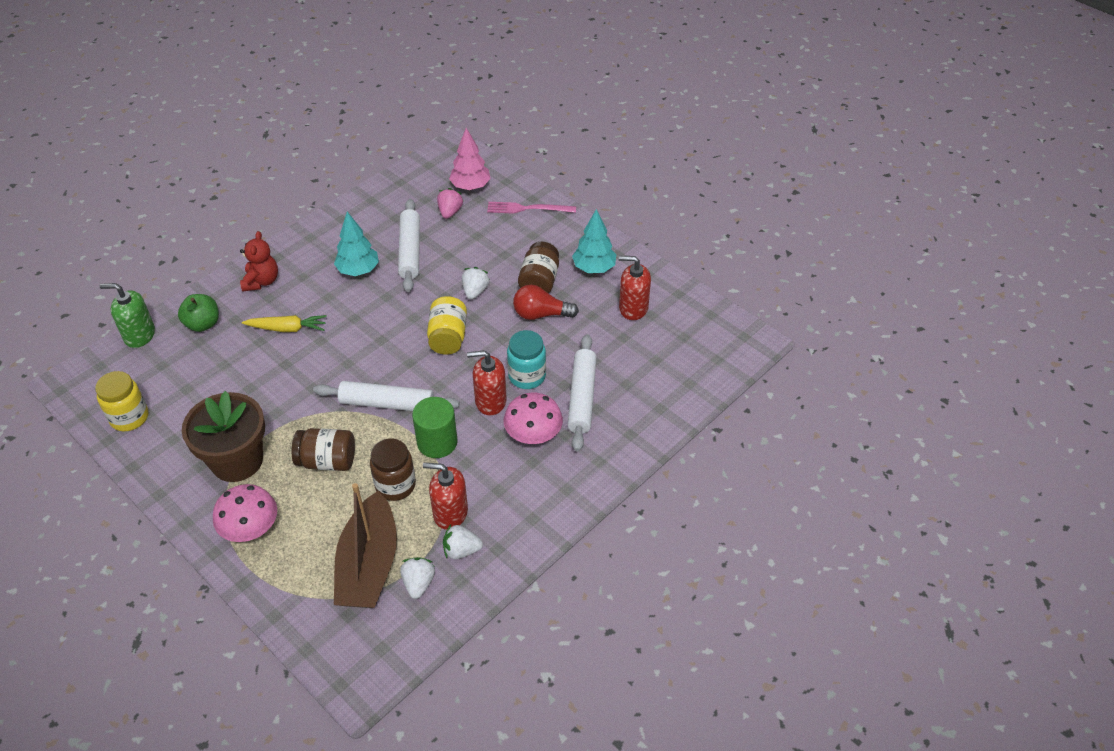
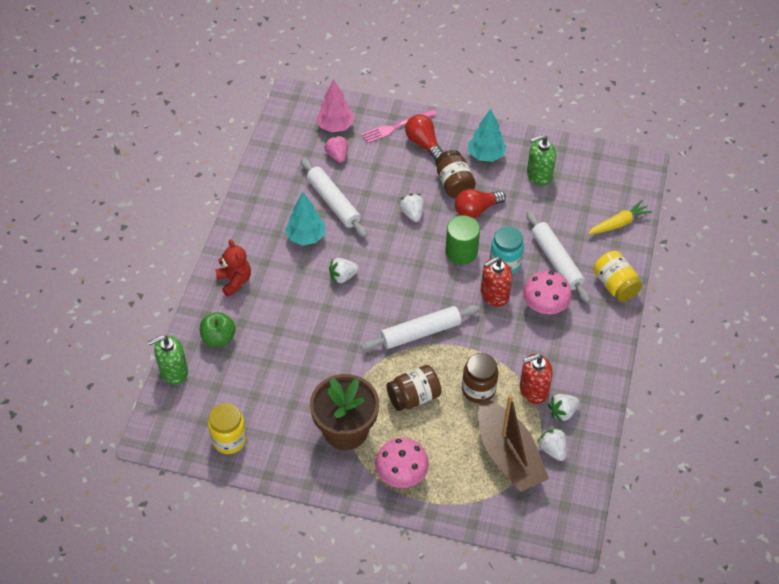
camera: 30 degrees left, 5 degrees up
(287, 328) = (291, 310): yellow carrot -> yellow carrot (618, 223)
(360, 319) = (343, 276): none -> white strawberry
(437, 442) = (481, 344): green cylinder -> green cylinder (461, 252)
(448, 337) = (422, 260): yellow jar -> yellow jar (615, 285)
(541, 233) = (423, 143): none -> red light bulb
(633, 308) = (539, 175): red soap dispenser -> green soap dispenser

